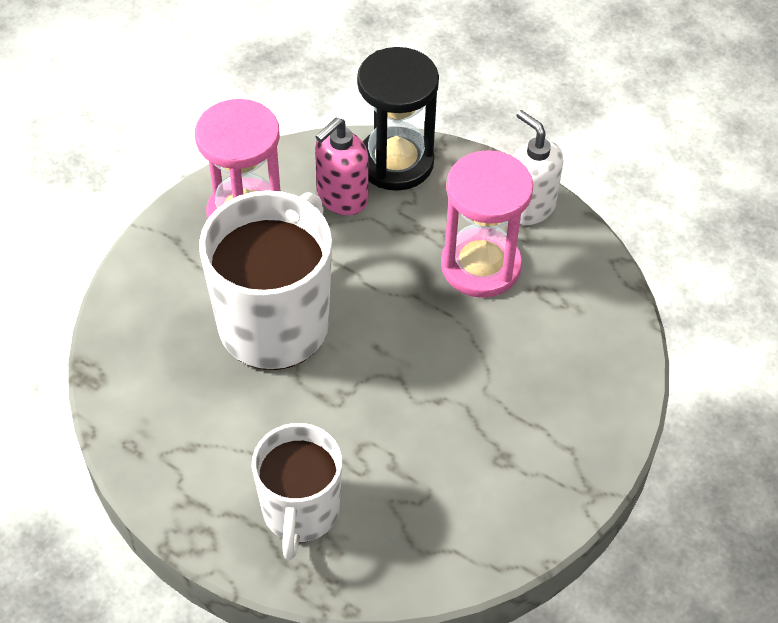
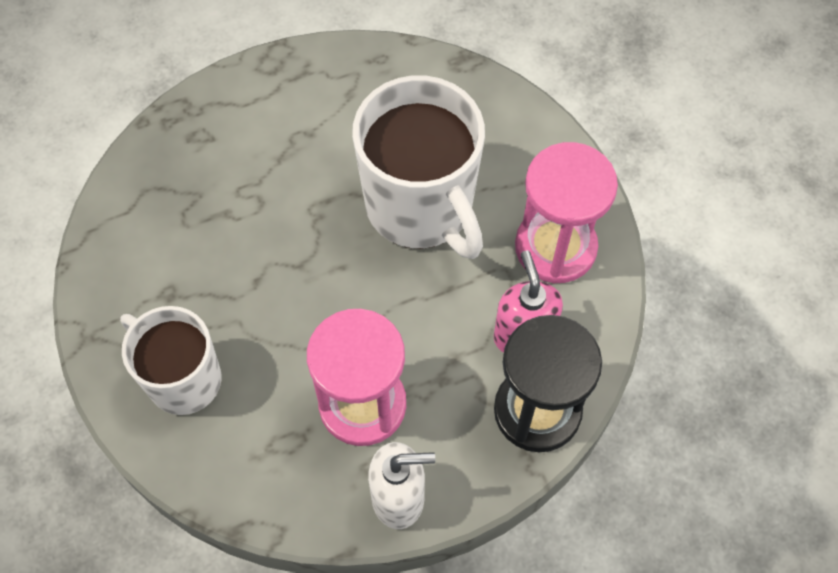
camera: 125 degrees right, 10 degrees up
(300, 512) = (240, 132): white mug -> white mug (182, 379)

